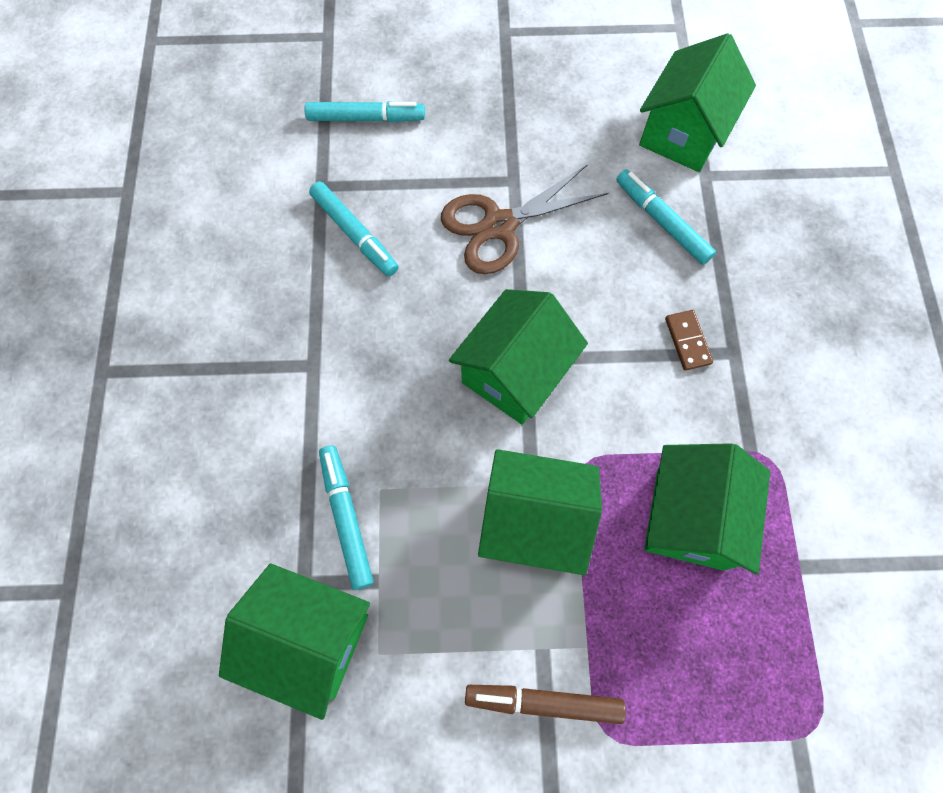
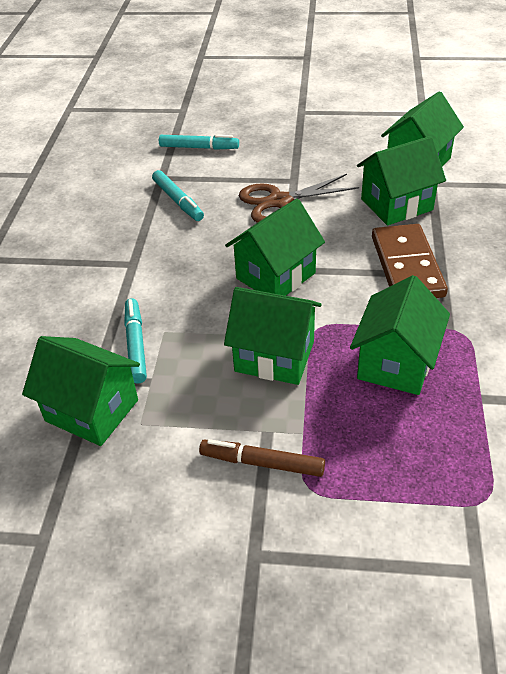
camera: 10 degrees right, 25 degrees down
(662, 222) = (396, 204): turquoise marker -> green house
(687, 341) = (407, 266): brown domino -> brown domino, size x2.32

